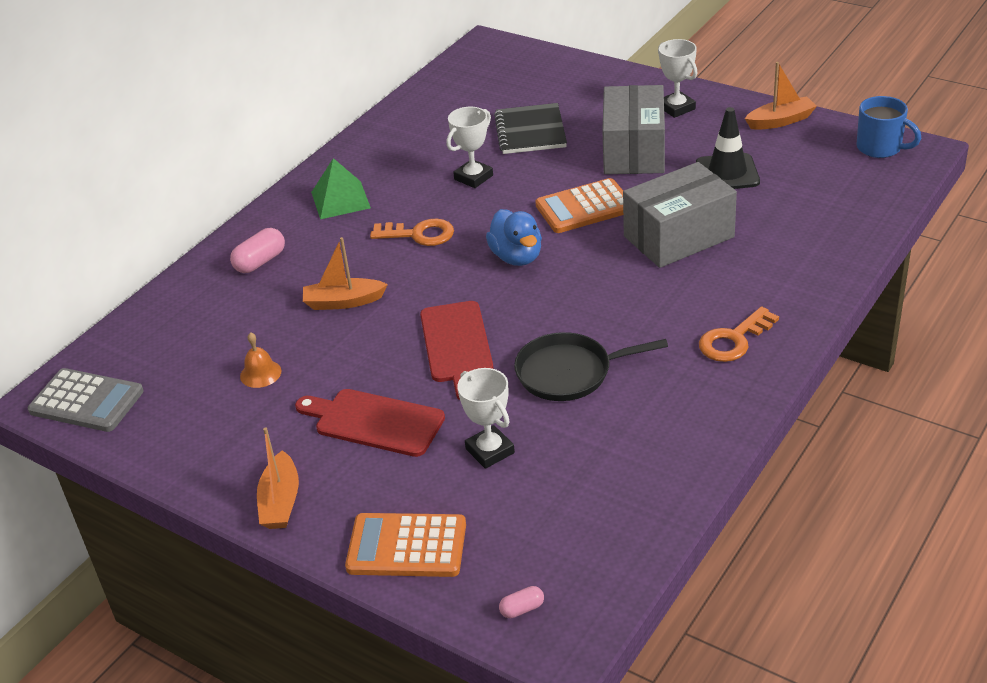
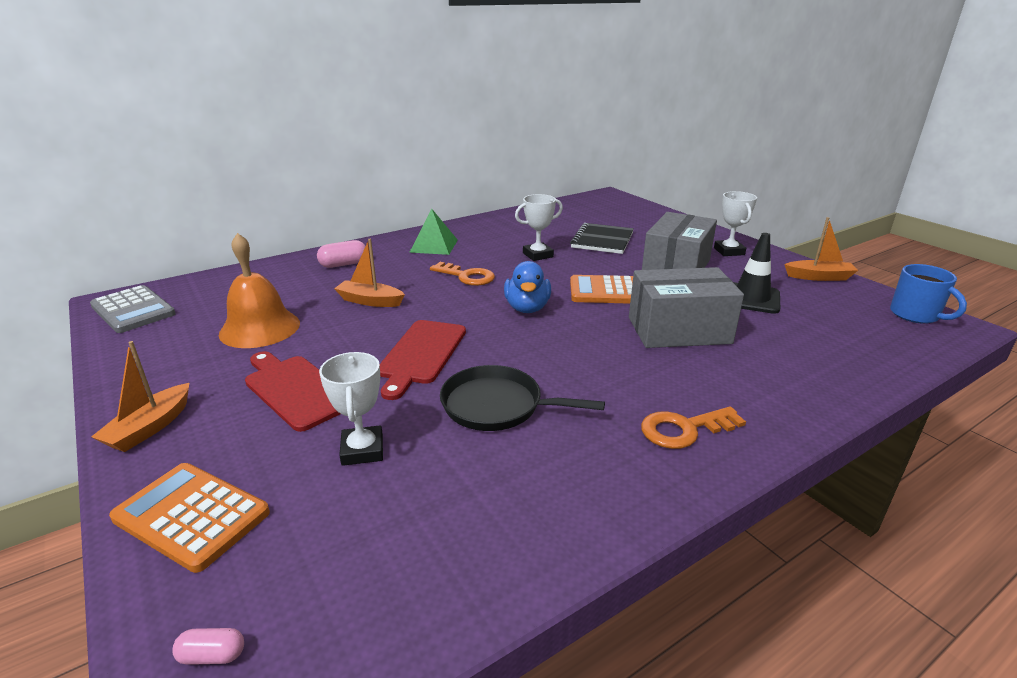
camera: 20 degrees right, 10 degrees down
(260, 373) = (260, 328): orange bell -> orange bell, size x2.09

